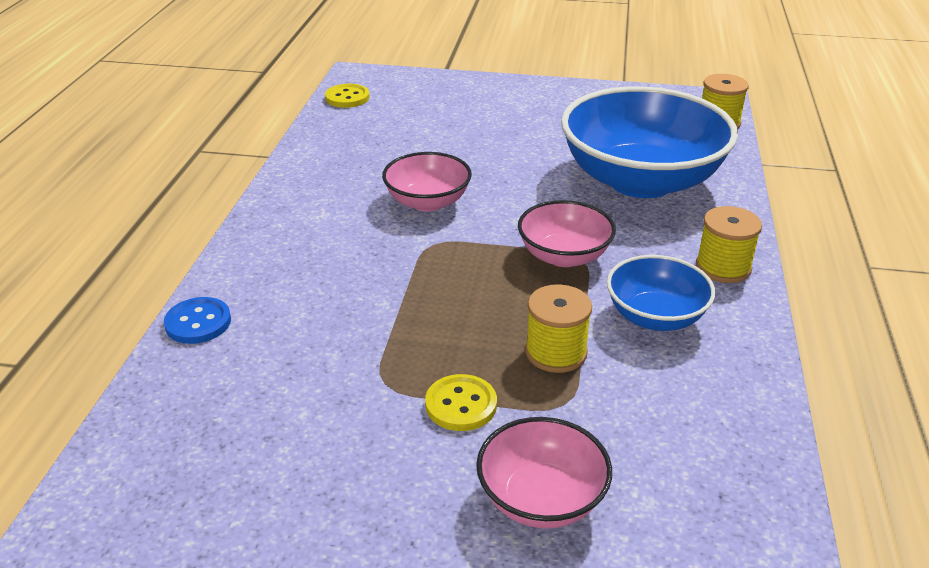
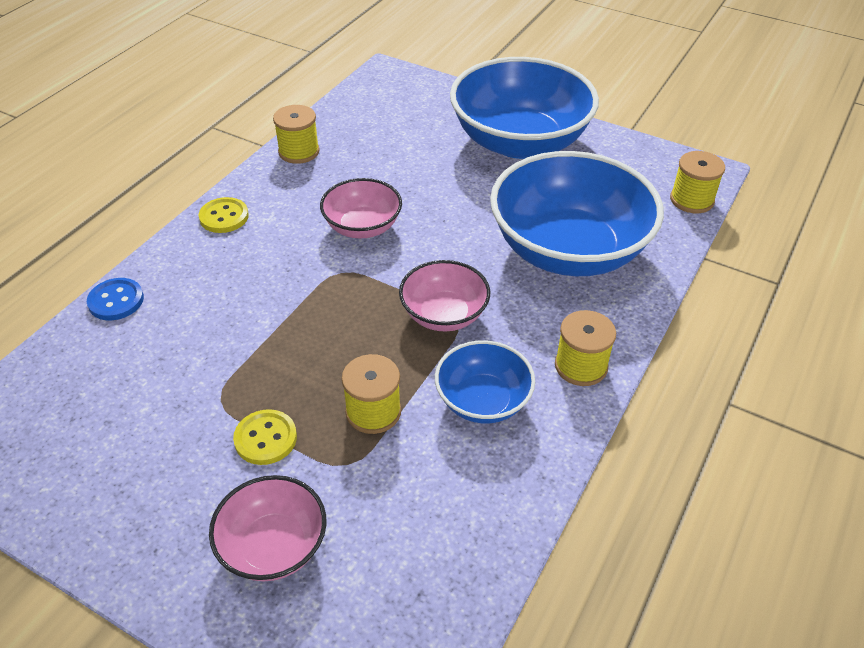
camera: 20 degrees right, 10 degrees up
(313, 153) = (299, 152): none -> yellow spool
(347, 98) = (362, 96): yellow button -> yellow button (224, 217)
(530, 107) = (519, 142): none -> blue bowl

